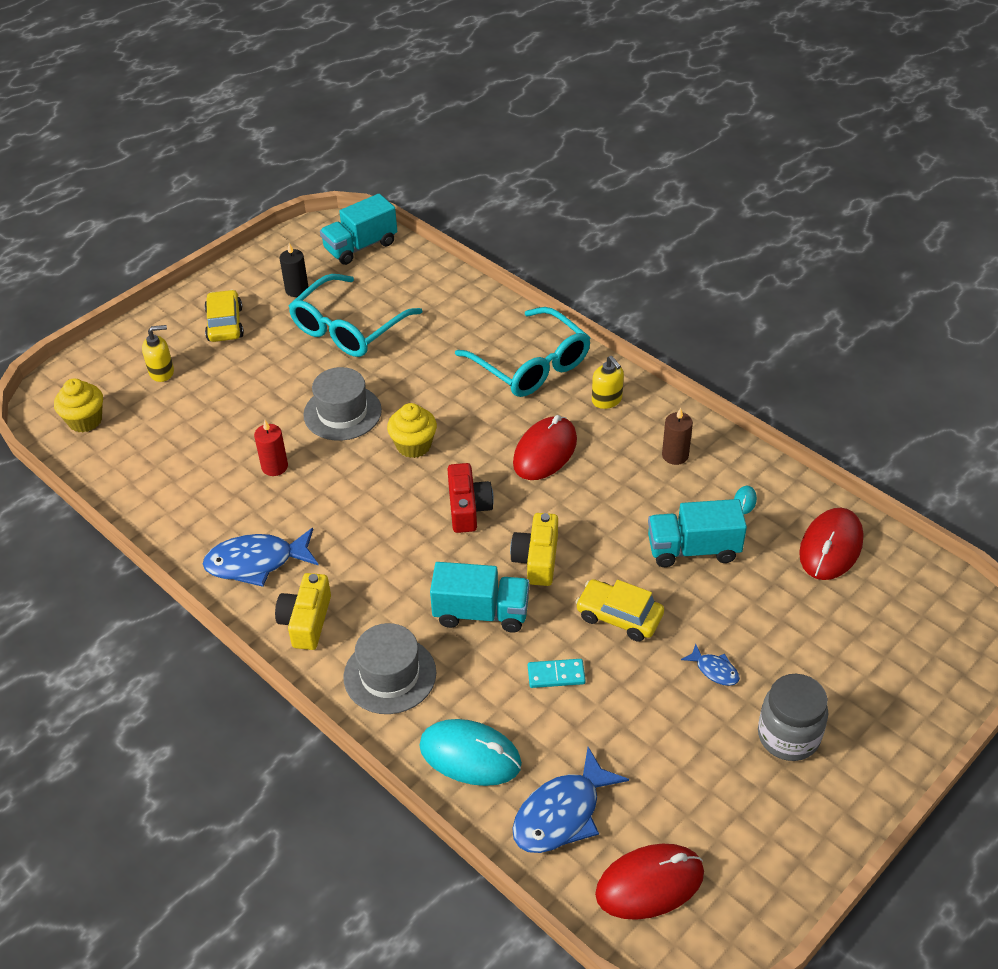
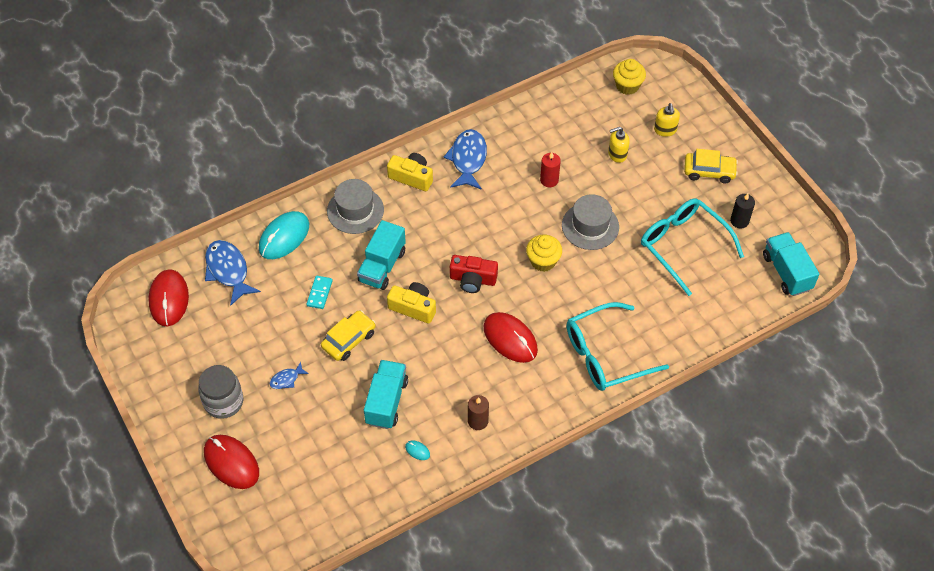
camera: 105 degrees right, 10 degrees up
(607, 400) = (551, 394): yellow soap dispenser -> yellow soap dispenser (617, 154)
(831, 547) = (355, 490): red mouse -> red mouse (231, 463)

